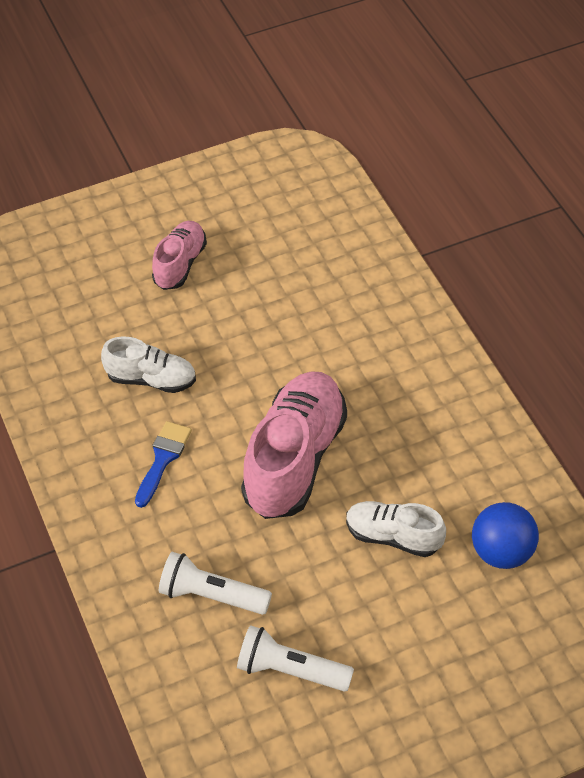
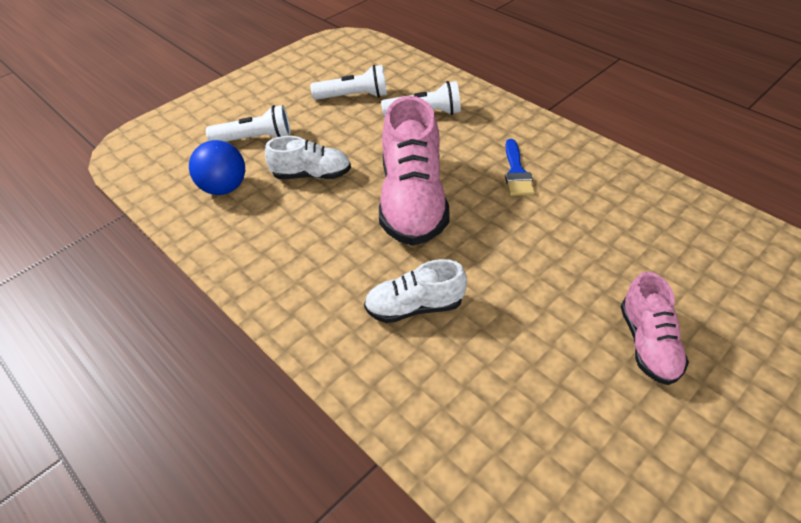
camera: 160 degrees right, 5 degrees down
(151, 379) = (575, 223): white shoe -> white shoe (414, 307)
(450, 629) = (255, 139): none -> white flashlight

